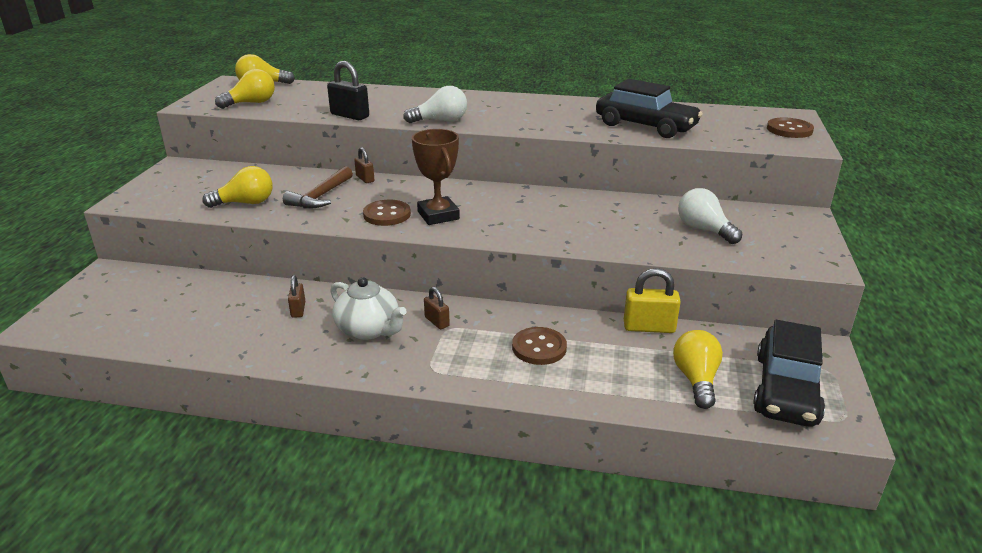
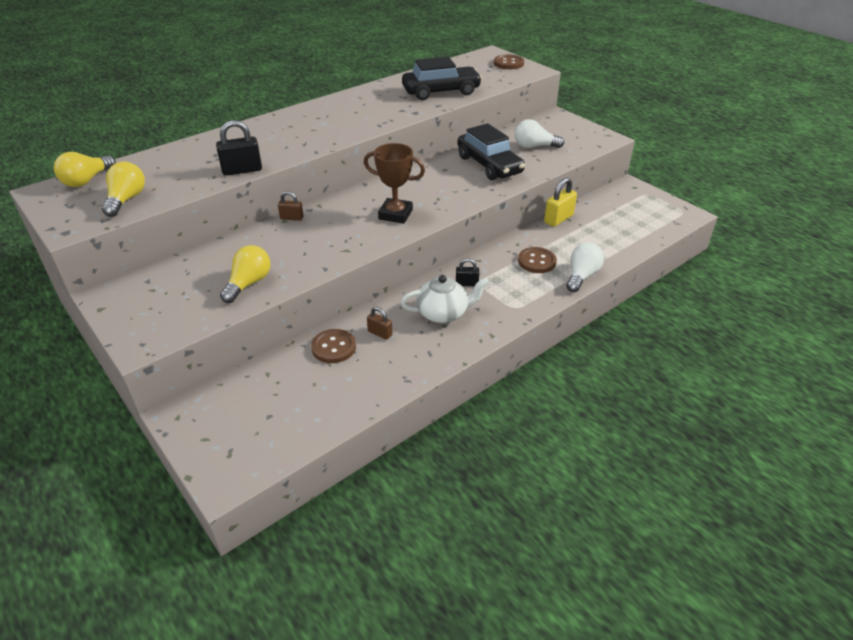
camera: 50 degrees left, 10 degrees up
(321, 196) = (292, 246): brown hammer -> none
(387, 214) = (365, 232): brown button -> brown button (333, 347)
(437, 322) = (467, 283): brown padlock -> black padlock
(440, 121) = (317, 143): white light bulb -> white light bulb (581, 276)
(696, 380) = (617, 231): yellow light bulb -> none
(786, 389) = (649, 212): black car -> black car (489, 165)

